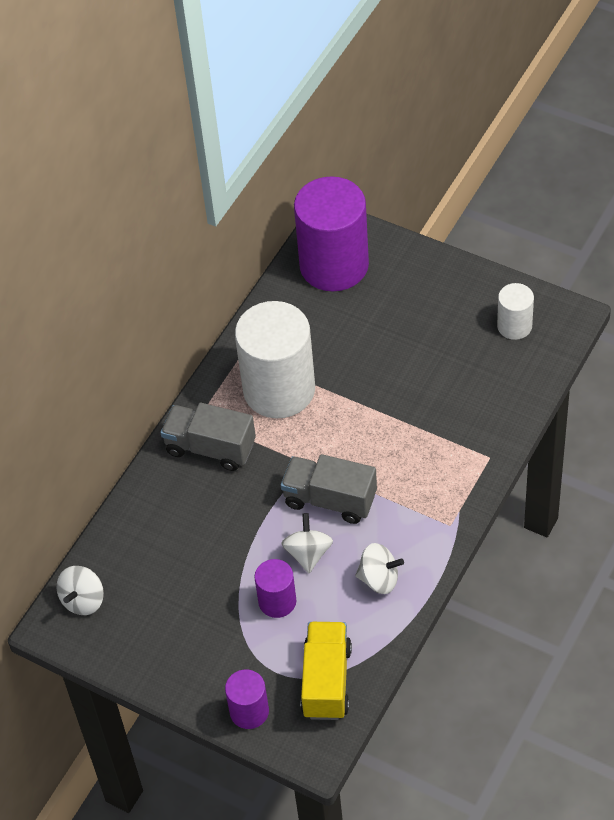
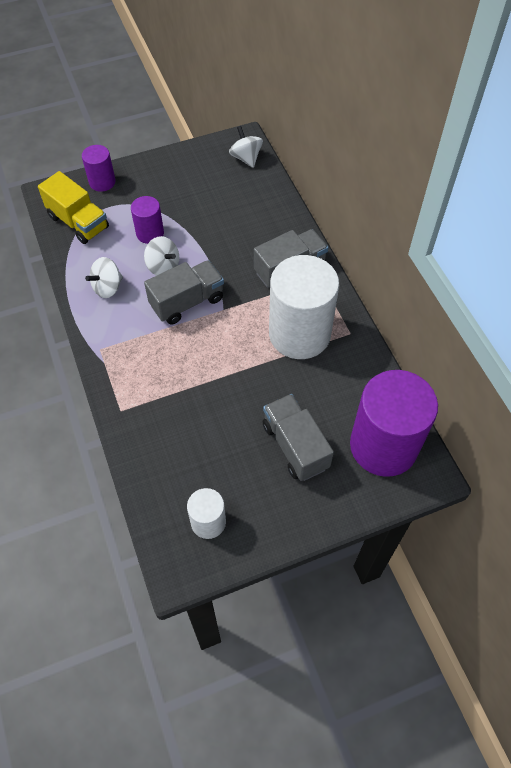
camera: 125 degrees right, 5 degrees up
(393, 318) = (295, 446): none -> grey truck

